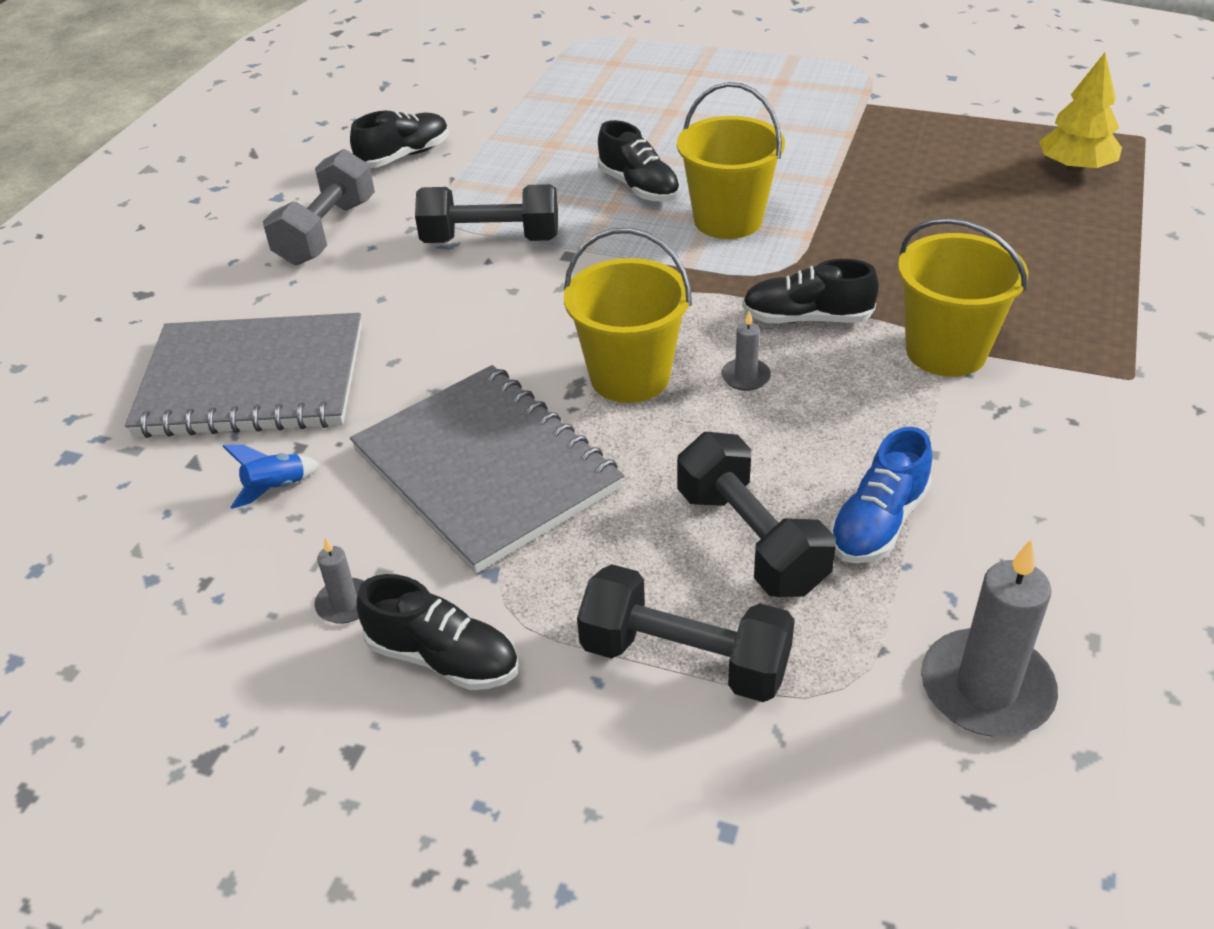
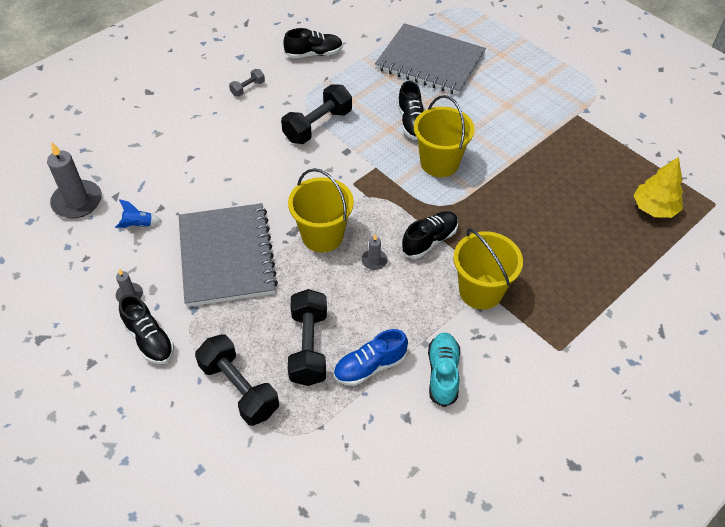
camera: 25 degrees right, 10 degrees up
(252, 381) = (163, 163): grey notebook -> grey notebook (430, 62)
(327, 232) = (247, 88): grey dumbbell -> grey dumbbell, size x0.50
(491, 240) = (318, 126): black dumbbell -> black dumbbell turned 75 degrees counterclockwise
(807, 318) = (429, 241): black shoe -> black shoe turned 105 degrees clockwise
(986, 688) = (348, 467): grey candle -> grey candle (77, 201)
(1000, 482) = (443, 374): none -> turquoise shoe

